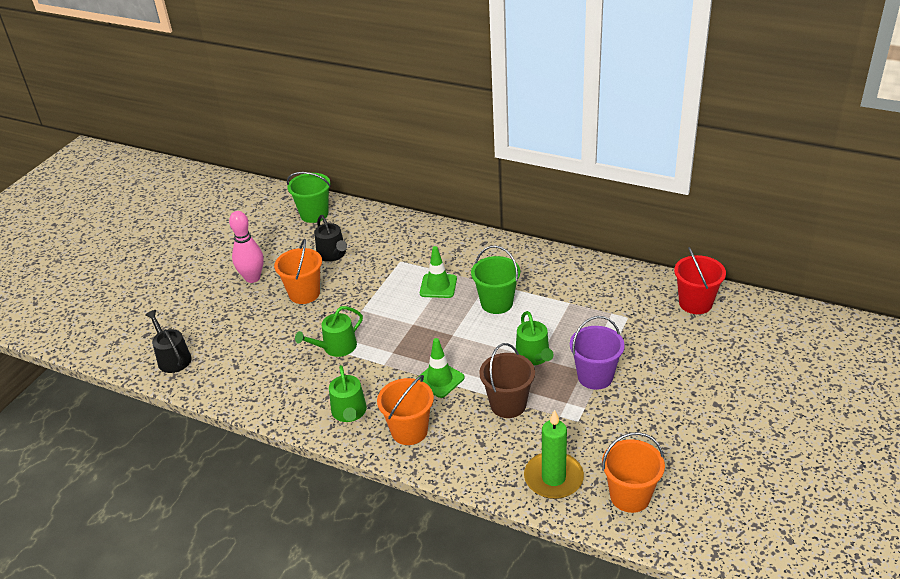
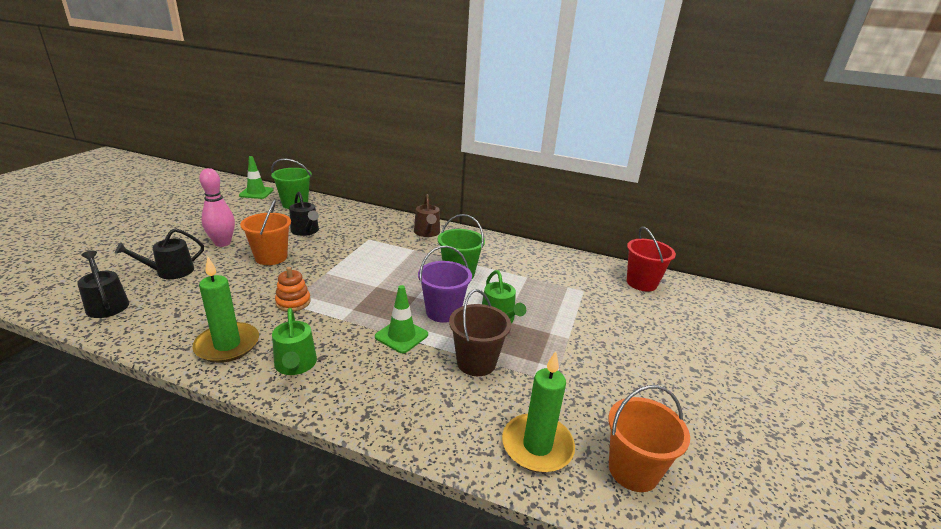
camera: 10 degrees left, 10 degrees down
(214, 318) = (170, 272): none -> black watering can
(288, 395) = (227, 345): none -> green candle
(336, 347) = (293, 302): green watering can -> orange stacking toy
(409, 431) = (363, 387): orange bucket -> none
(438, 286) = (403, 258): green traffic cone -> green traffic cone (256, 193)
(463, 247) = (427, 232): none -> brown watering can
(595, 377) = (564, 339): purple bucket -> purple bucket (443, 312)

